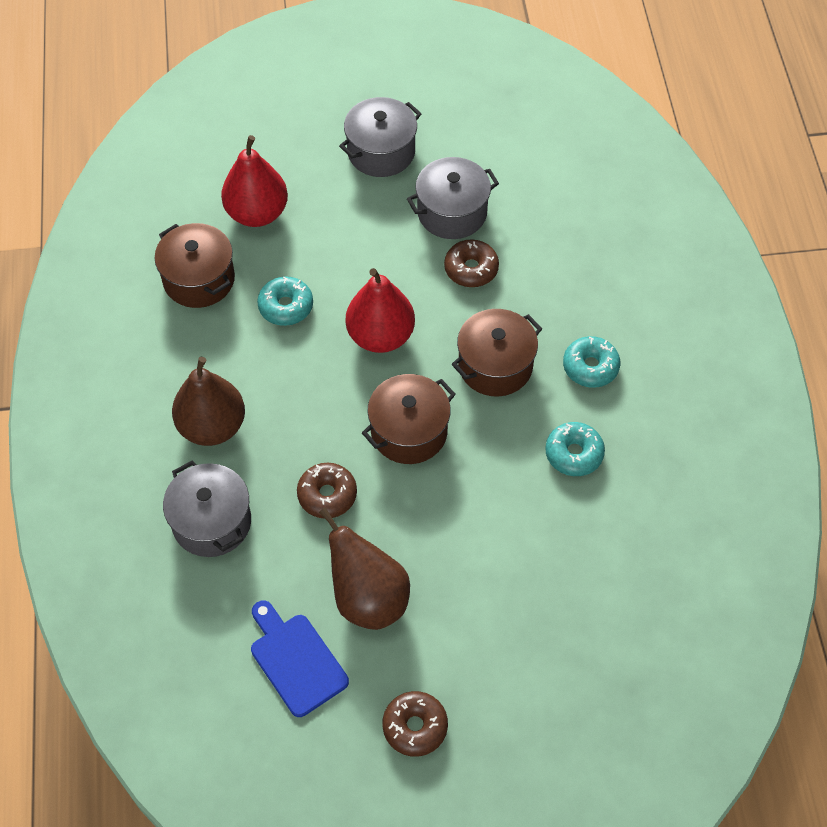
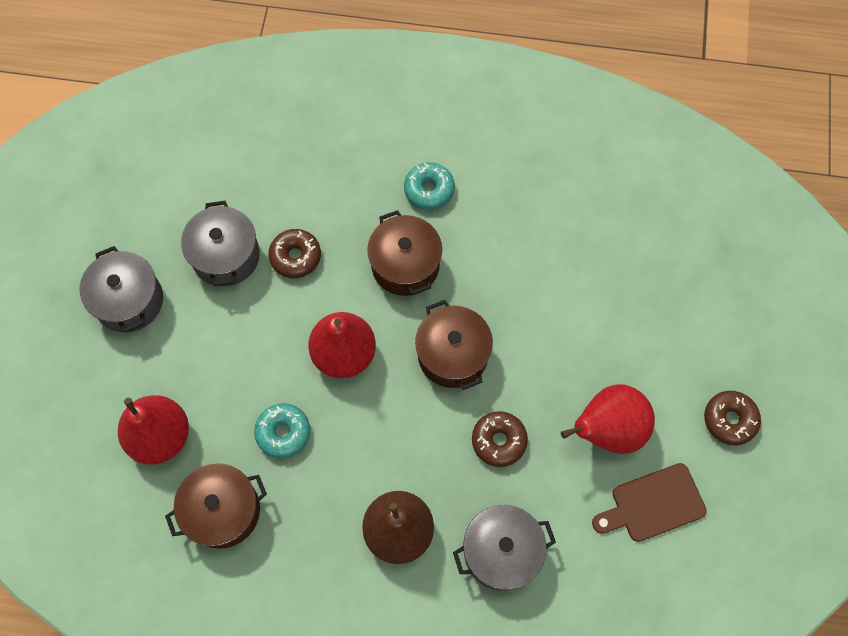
camera: 75 degrees left, 10 degrees up
(296, 660) = (653, 504): blue cutting board -> brown cutting board
(368, 598) = (607, 429): brown pear -> red pear
(574, 454) = (510, 228): turquoise donut -> none

